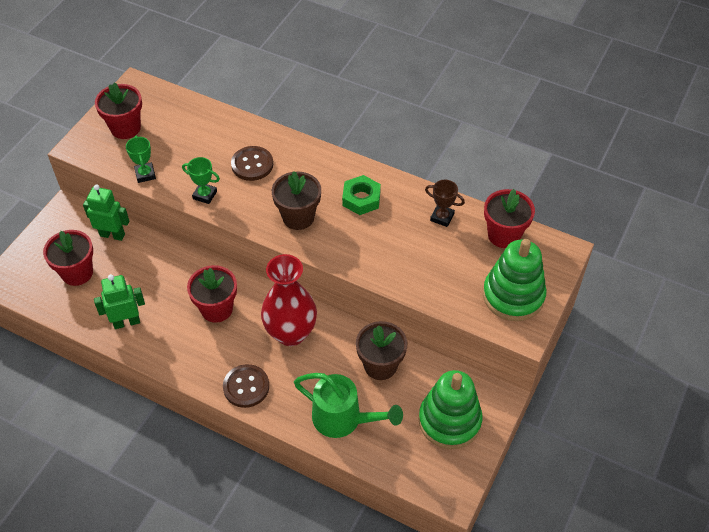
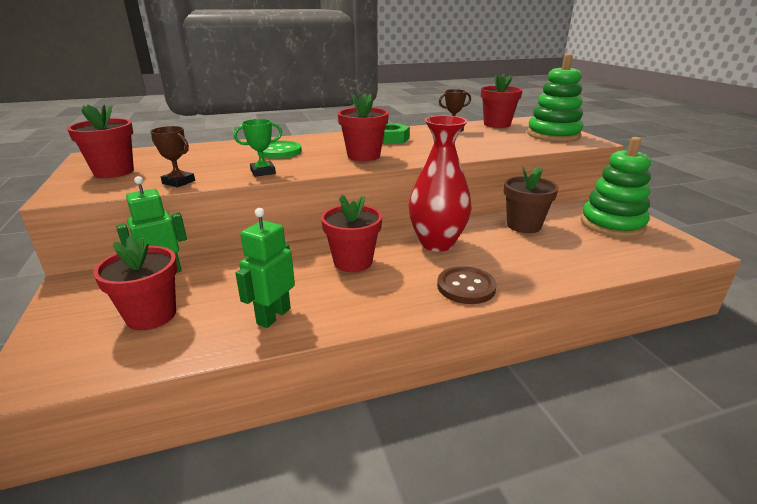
camera: 45 degrees left, 25 degrees down
(145, 174) = (178, 182): green trophy -> brown trophy
(252, 164) = (279, 151): brown button -> green button
(298, 217) = (363, 156): brown flower pot -> red flower pot
(343, 419) = (564, 259): green watering can -> none

